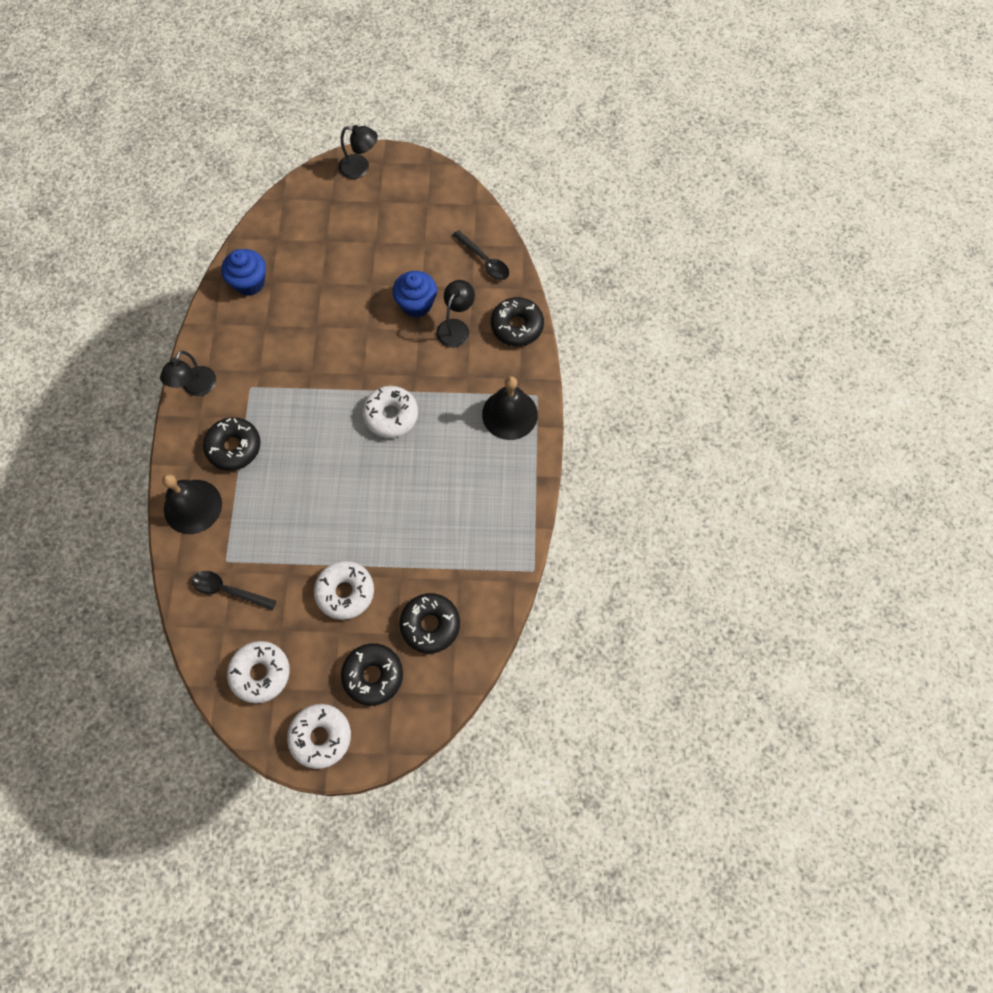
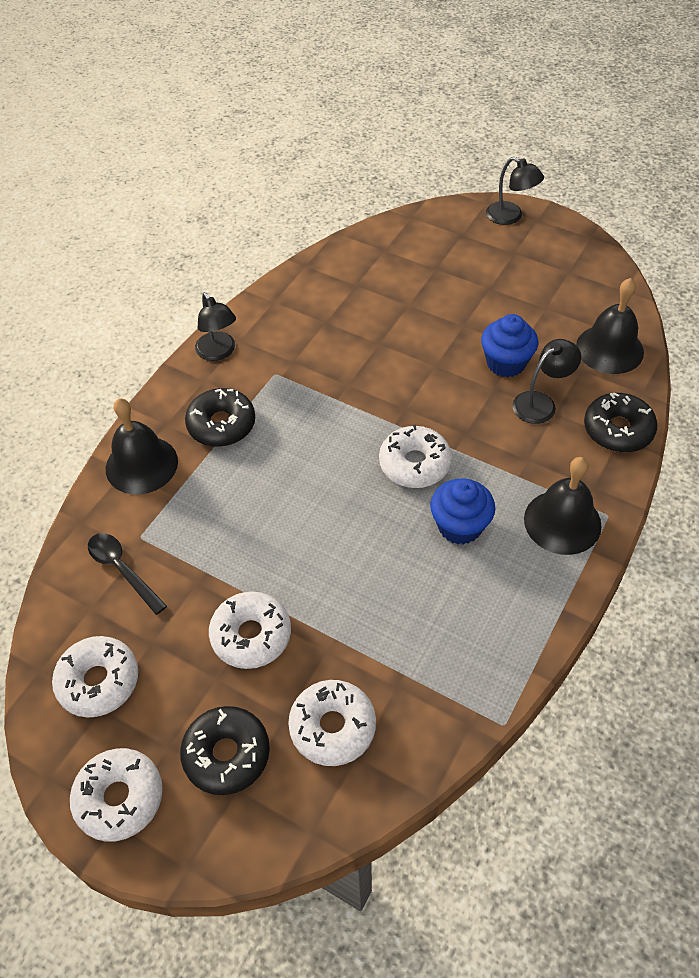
camera: 30 degrees right, 15 degrees down
(196, 388) = (218, 352): black lamp -> black lamp turned 75 degrees counterclockwise
(249, 283) = (333, 278): blue cupcake -> blue cupcake (460, 526)
(430, 625) = (332, 727): black donut -> white donut
(484, 261) = (609, 349): black spoon -> black bell

